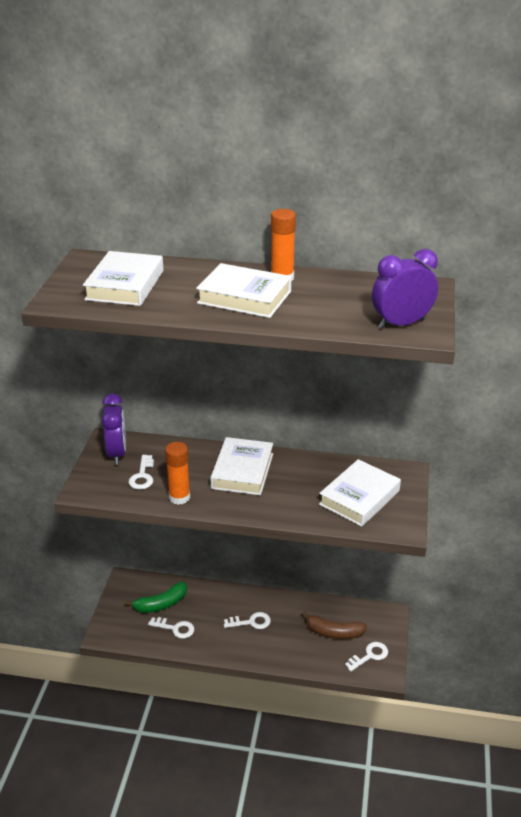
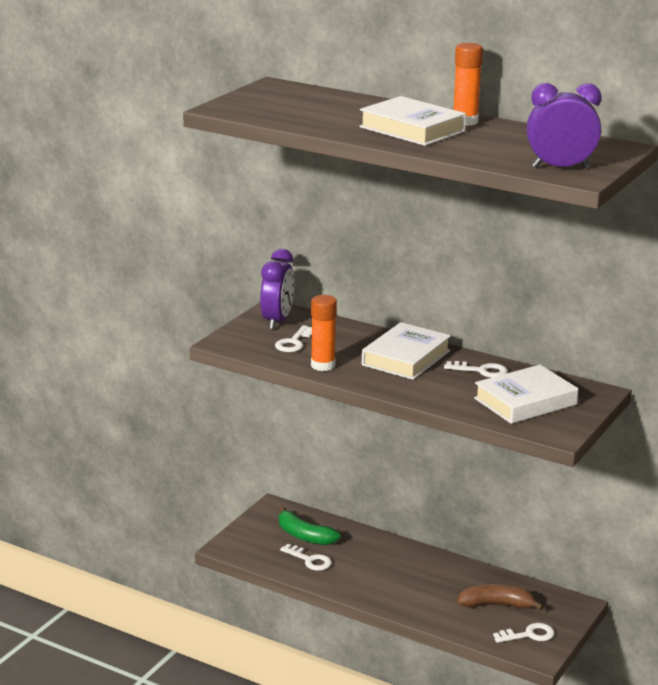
camera: 20 degrees right, 10 degrees down
(125, 285) = (298, 106): white book -> none
(161, 604) = (304, 536): green banana -> green banana turned 45 degrees clockwise
(251, 622) = (401, 574): white key -> white key (481, 371)
(334, 632) = (496, 605): brown banana -> brown banana turned 150 degrees clockwise

